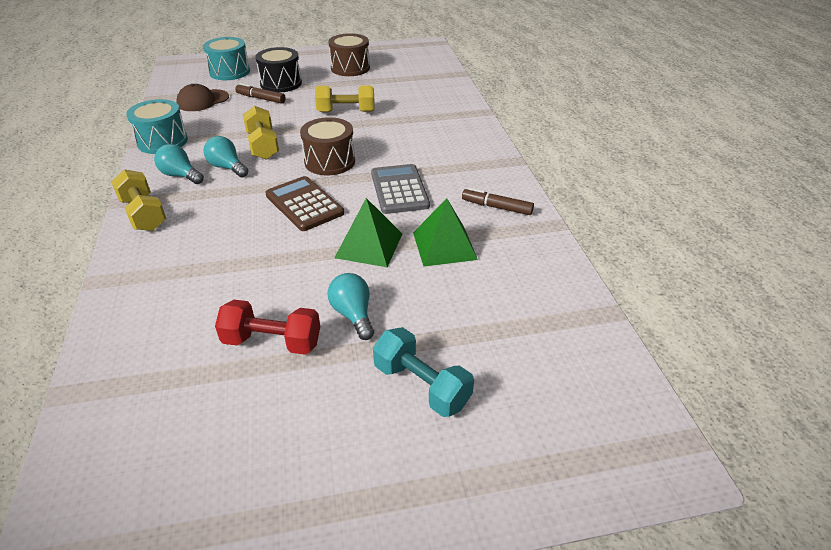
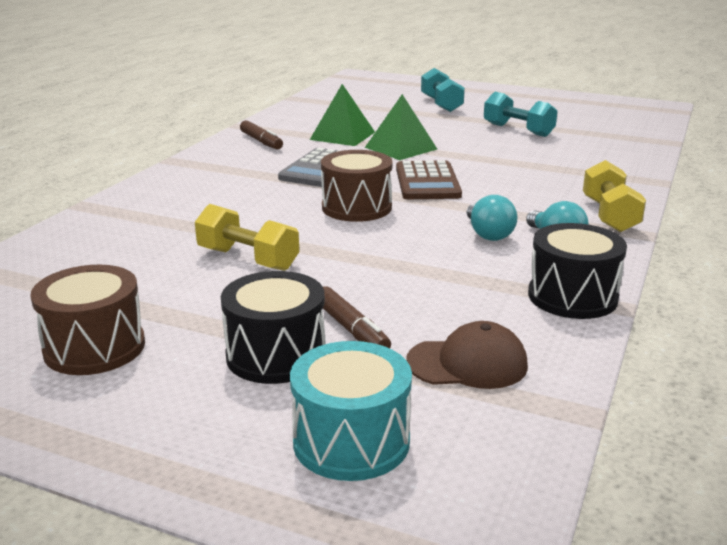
camera: 145 degrees left, 15 degrees down
(162, 141) = (572, 297): turquoise drum -> black drum
(263, 145) = (420, 247): yellow dumbbell -> none
(272, 342) = (518, 130): red dumbbell -> turquoise dumbbell
(353, 314) = (453, 127): turquoise light bulb -> none

